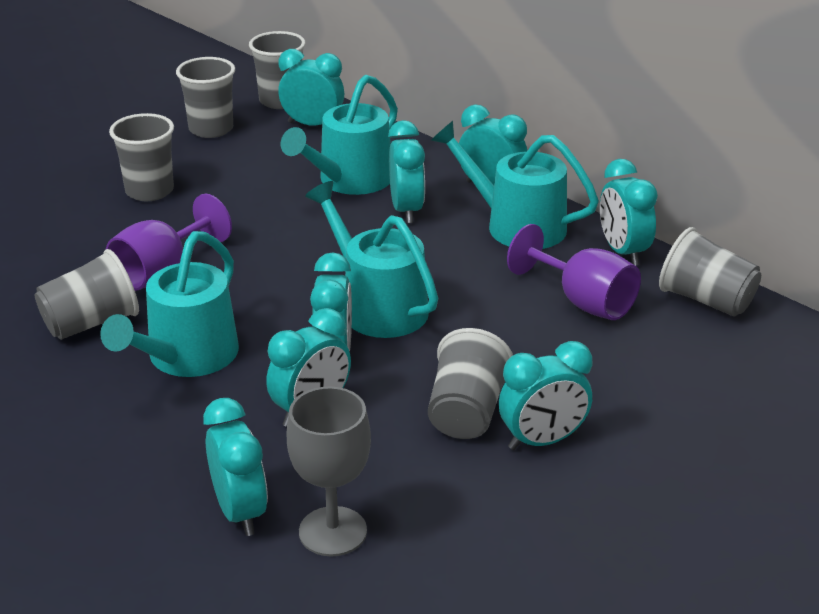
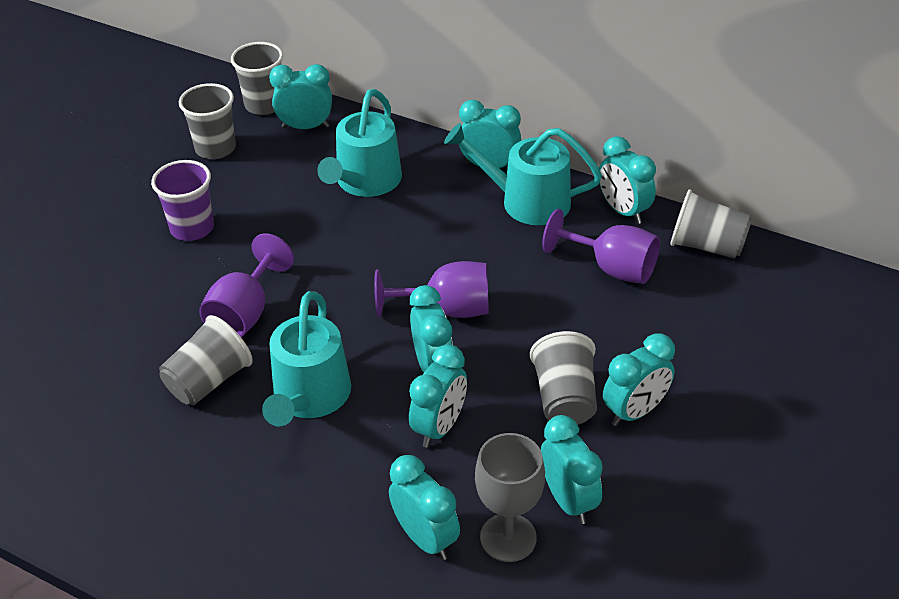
camera: 15 degrees left, 10 degrees up
(149, 191) = (192, 228): grey cup -> purple cup
(377, 306) = (447, 309): turquoise watering can -> purple goblet
(406, 210) = (428, 204): turquoise clock -> turquoise clock (568, 500)

